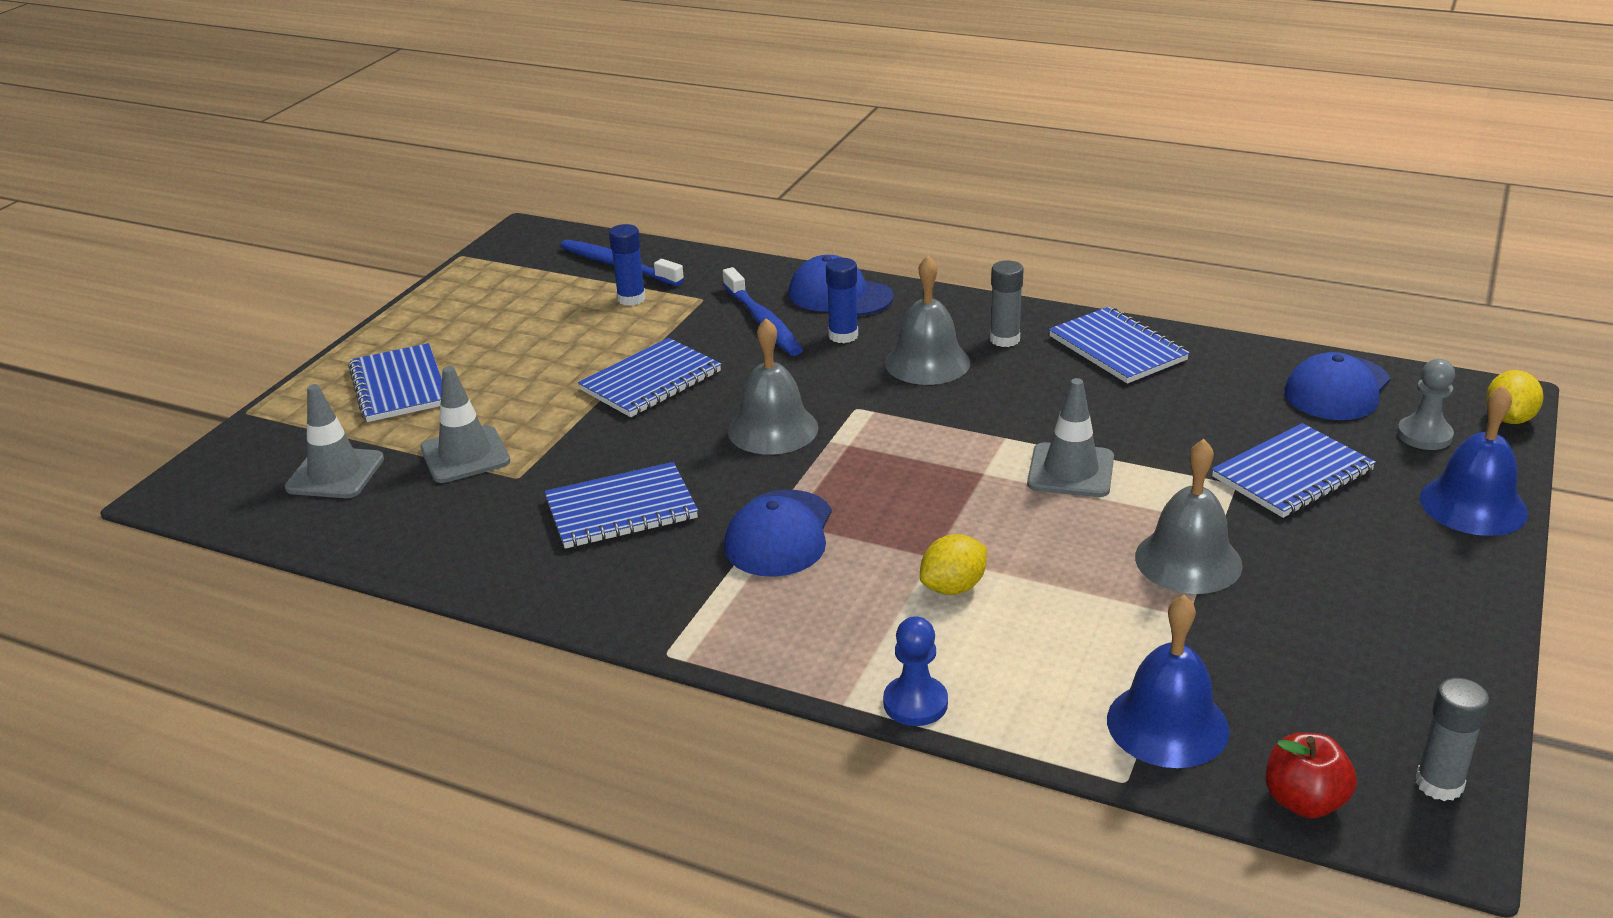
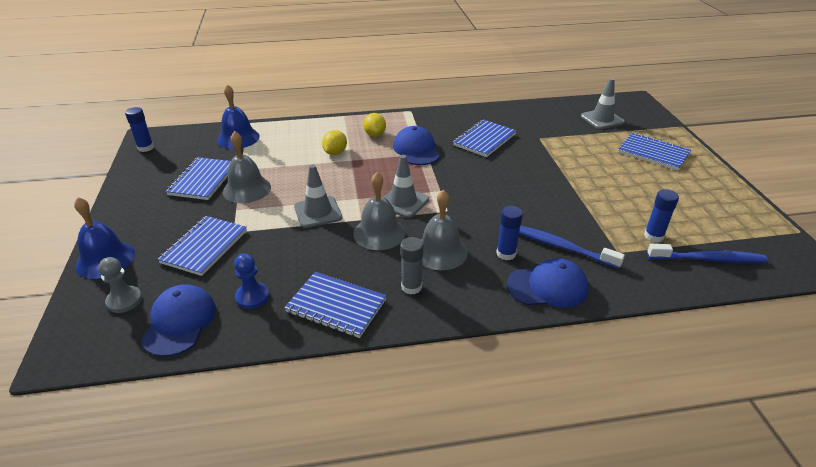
camera: 145 degrees right, 5 degrees up
(465, 455) = (572, 138): grey traffic cone -> grey traffic cone (403, 202)
(651, 381) = (558, 191): blue notebook -> blue notebook (203, 180)
(773, 429) = (471, 187): grey bell -> grey bell (379, 233)
(915, 703) = (322, 121): blue pawn -> blue pawn (252, 297)
(1304, 801) = (190, 133): red apple -> none
(1439, 784) = (145, 148): grey glue stick -> blue glue stick
(1508, 419) = (62, 336): yellow lemon -> yellow lemon (375, 134)

